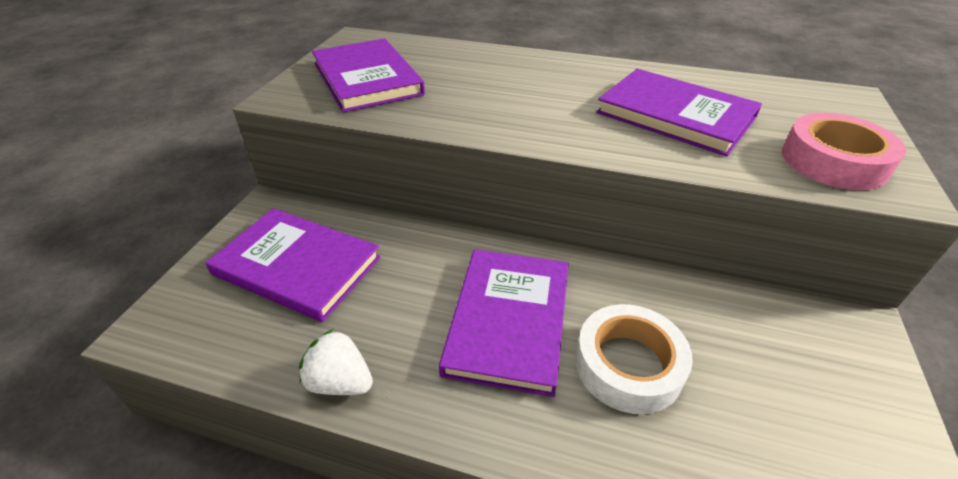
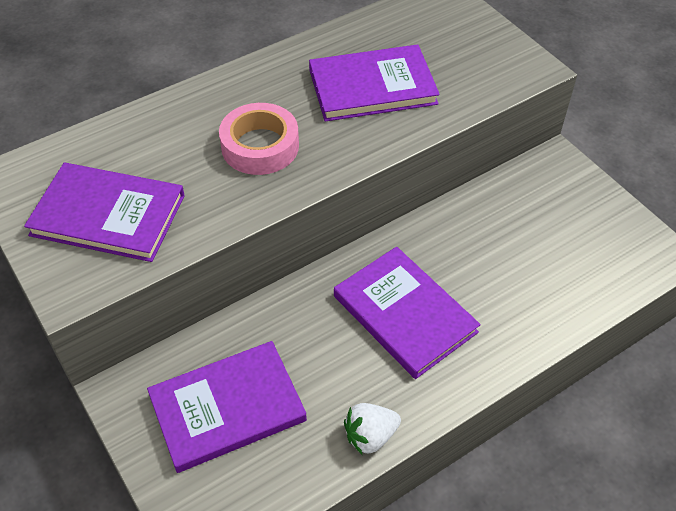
camera: 50 degrees left, 10 degrees up
(628, 365) = (489, 281): white tape -> none
(833, 161) = (489, 67): pink tape -> pink tape (260, 146)

